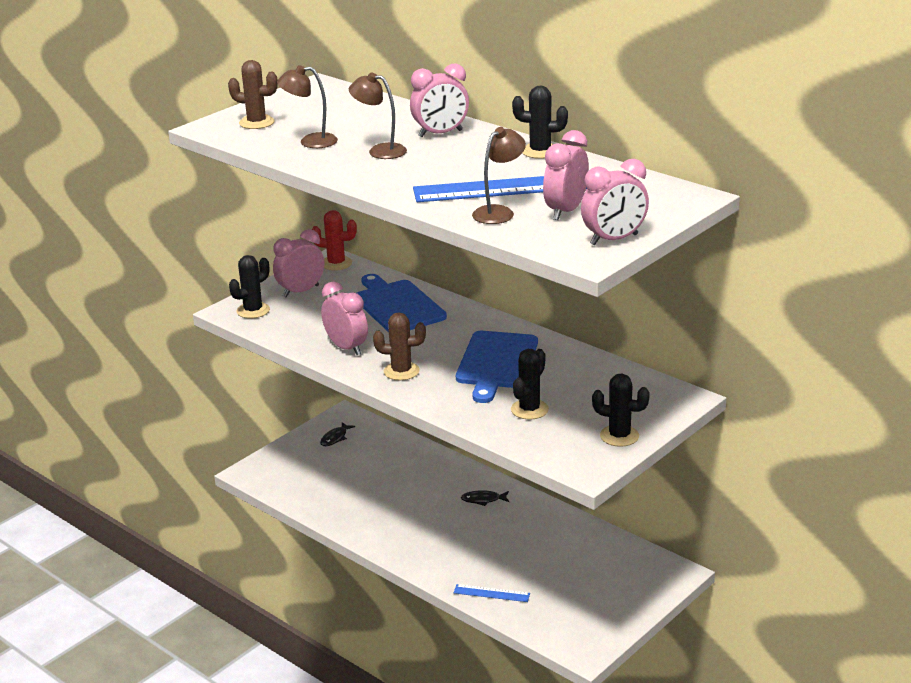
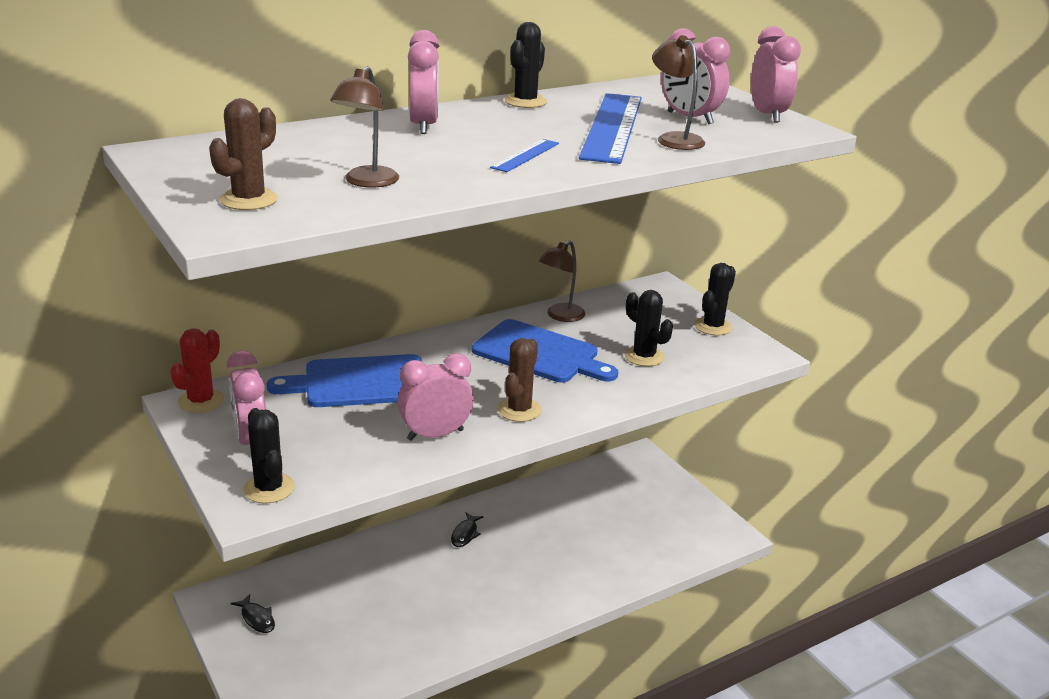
camera: 75 degrees left, 0 degrees up
(380, 151) = (444, 156): brown lamp -> brown lamp (560, 316)
(491, 593) = (626, 569): blue ruler -> blue ruler (525, 155)

